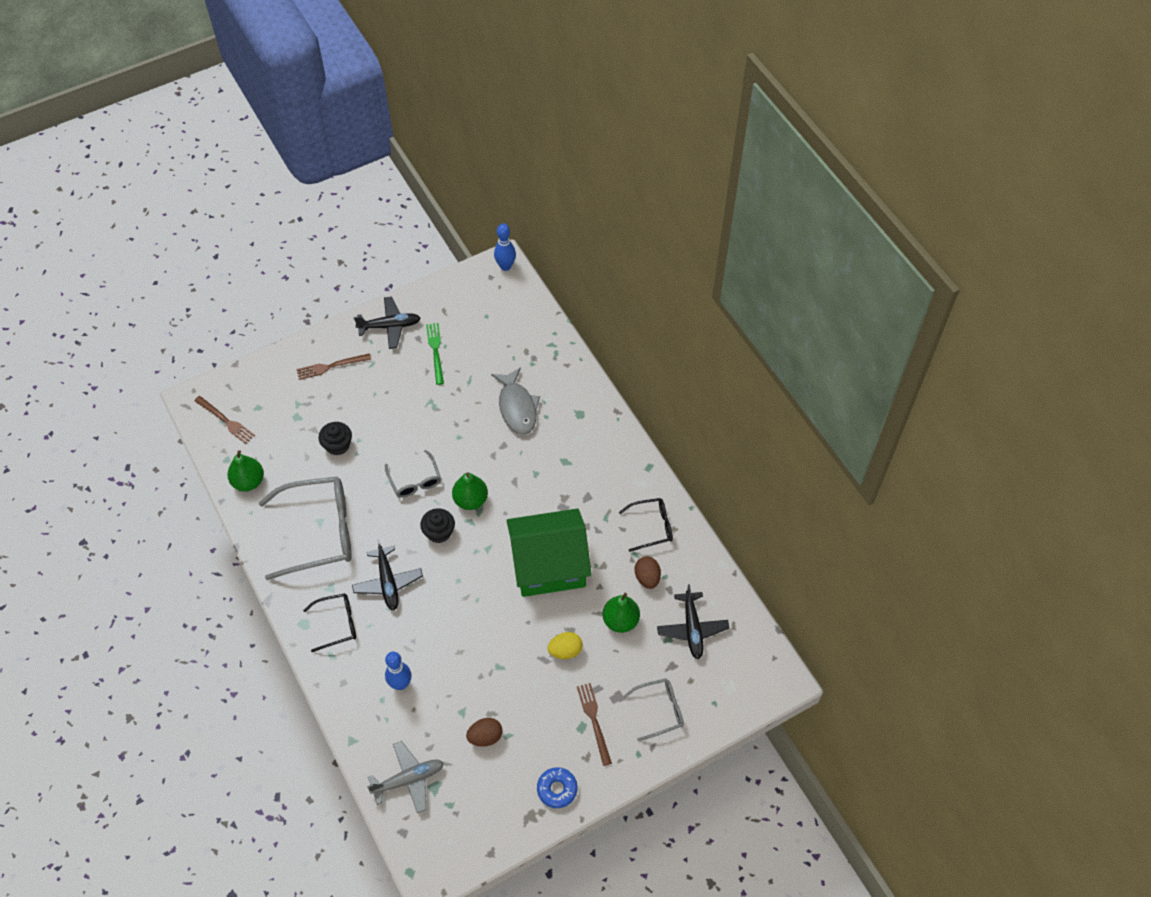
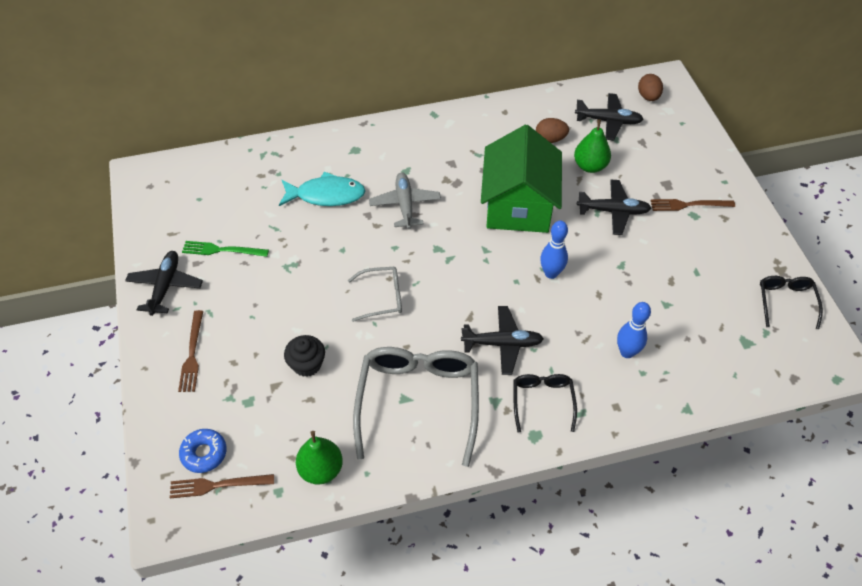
camera: 75 degrees left, 5 degrees down
(225, 421) = (218, 485): brown fork -> brown fork turned 150 degrees counterclockwise
(409, 779) = (736, 363): grey plane -> grey plane (405, 204)
(439, 532) = (454, 287): black cupcake -> none
(470, 500) = (424, 253): green pear -> none
(485, 737) = (696, 290): brown egg -> brown egg (648, 97)
(505, 266) = (143, 171): blue bowling pin -> blue bowling pin (551, 273)
(517, 407) = (326, 195): grey fish -> turquoise fish
(557, 789) = (755, 245): blue donut -> blue donut (204, 453)
(565, 651) = (613, 211): yellow egg -> black plane
(651, 527) = (498, 125): black glasses -> black glasses (786, 302)
(659, 710) = (684, 159): grey glasses -> none

